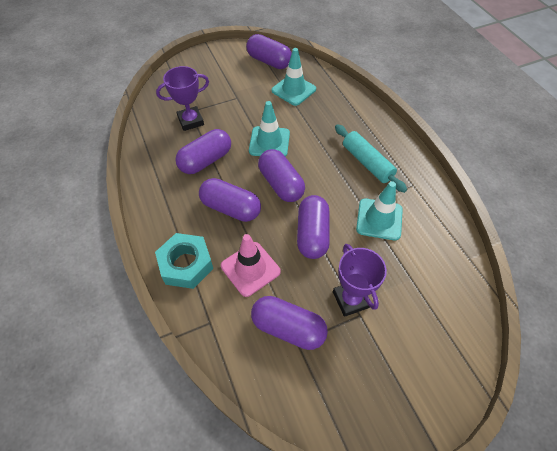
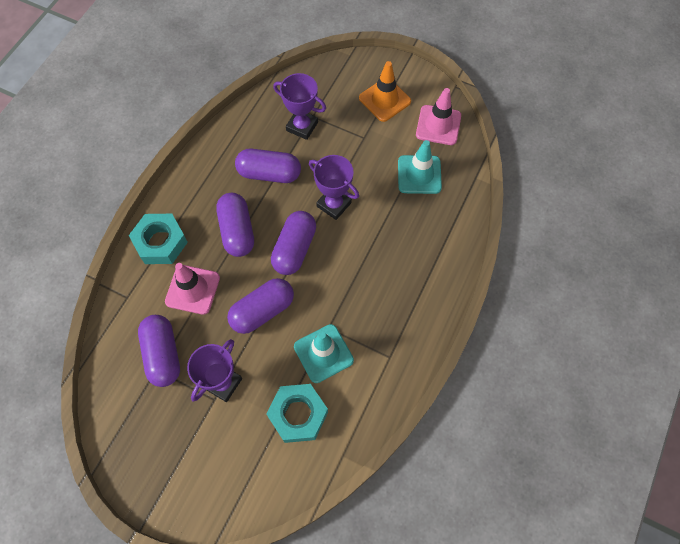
camera: 50 degrees right, 10 degrees up
(222, 72) = (384, 100): none -> orange traffic cone
(269, 61) = (438, 125): purple capsule -> pink traffic cone
(269, 142) = (334, 204): turquoise traffic cone -> purple trophy
(367, 163) = (382, 301): turquoise rolling pin -> none
(416, 266) = (298, 415): none -> turquoise nut

